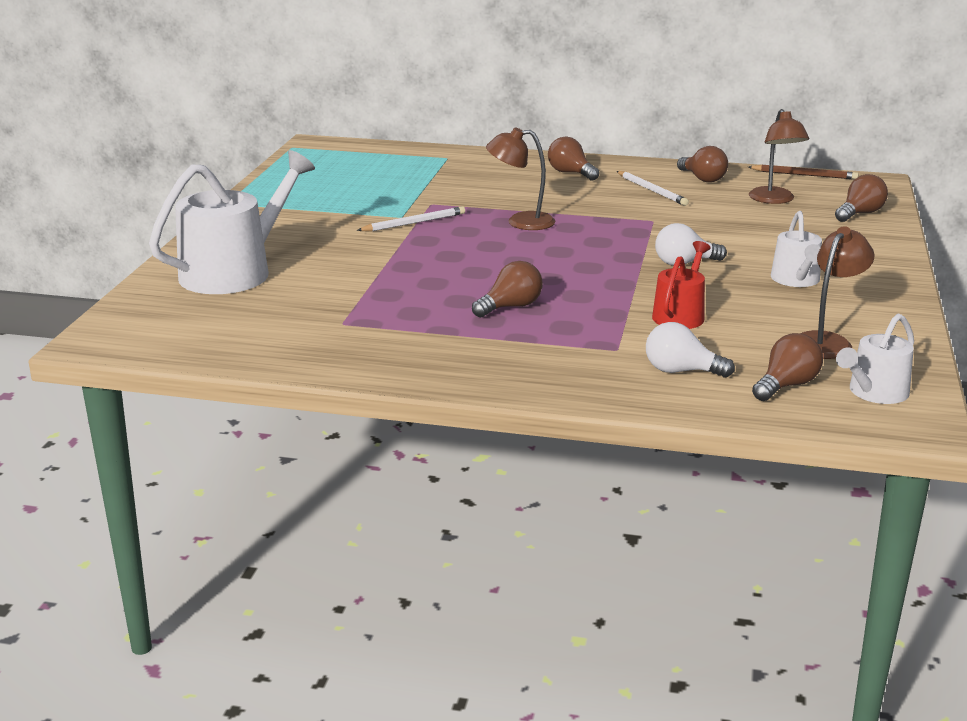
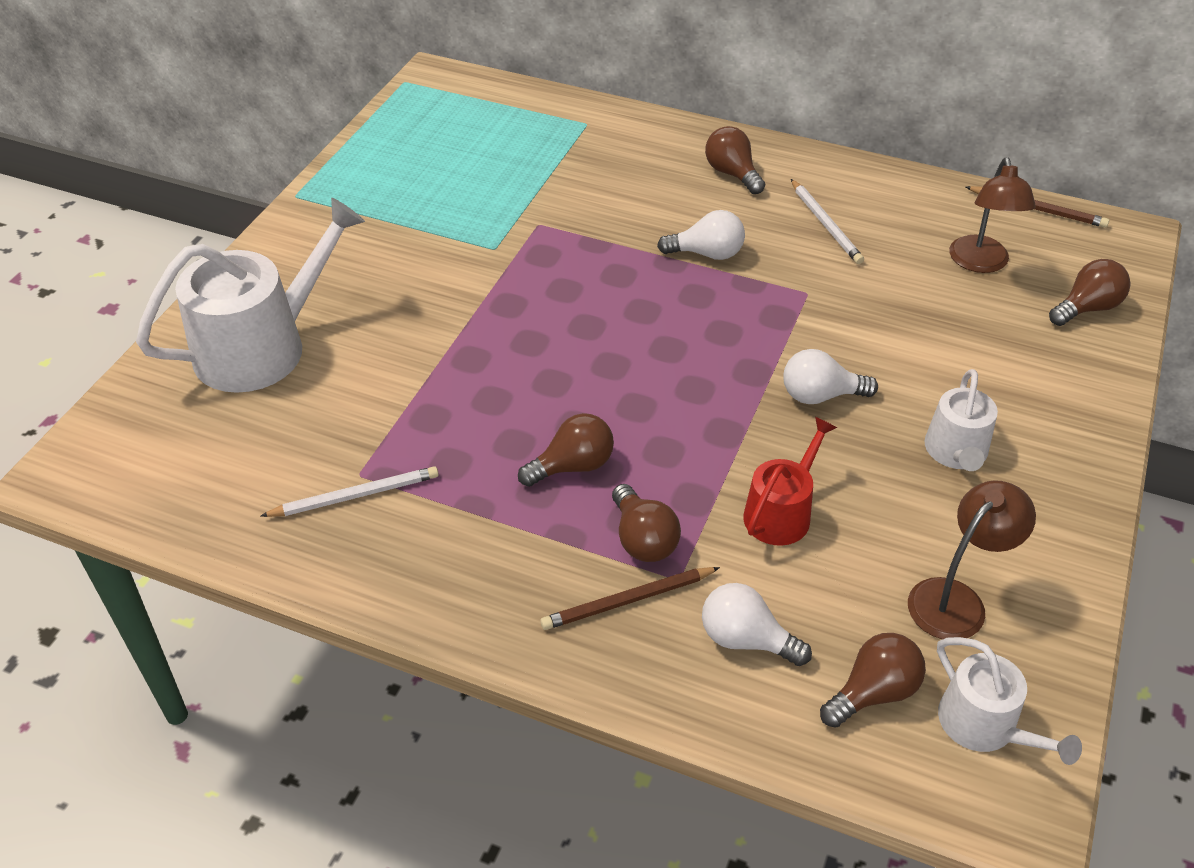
camera: 10 degrees right, 20 degrees up
(414, 223) = (506, 264): white pencil -> white pencil (355, 495)
(520, 222) = (638, 277): brown lamp -> none
(568, 208) = (707, 254): none -> white light bulb
(583, 362) = (628, 601): none -> brown pencil
(702, 179) = (899, 204): brown light bulb -> brown light bulb (643, 539)
(874, 392) = (984, 726): white watering can -> white watering can turned 90 degrees counterclockwise

